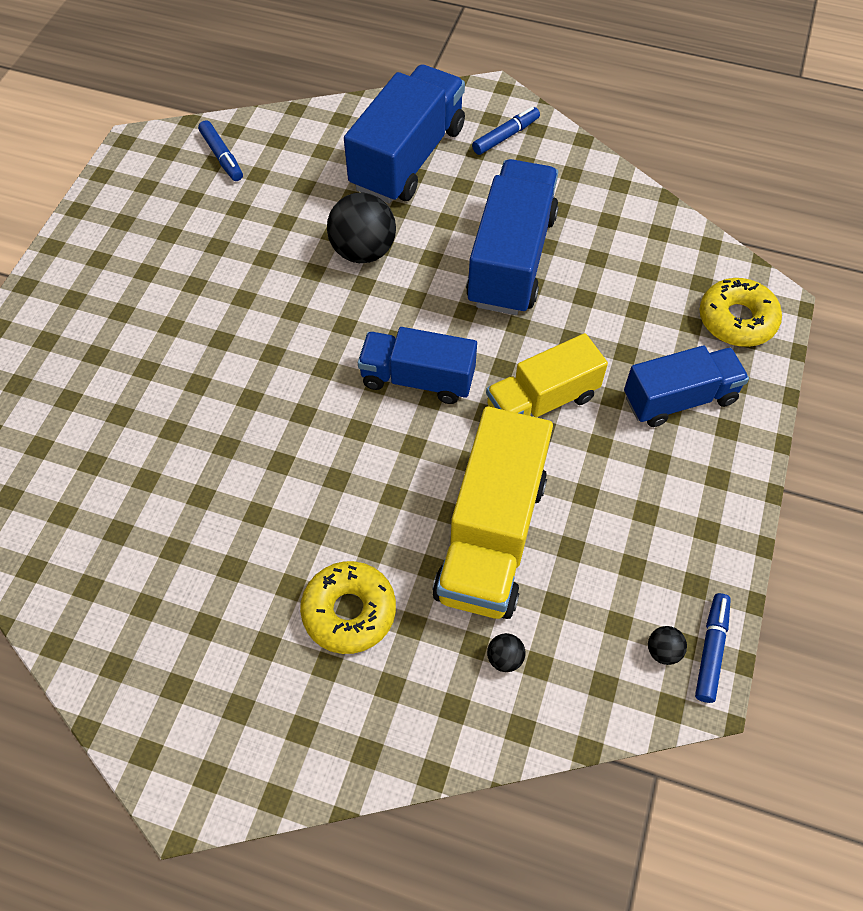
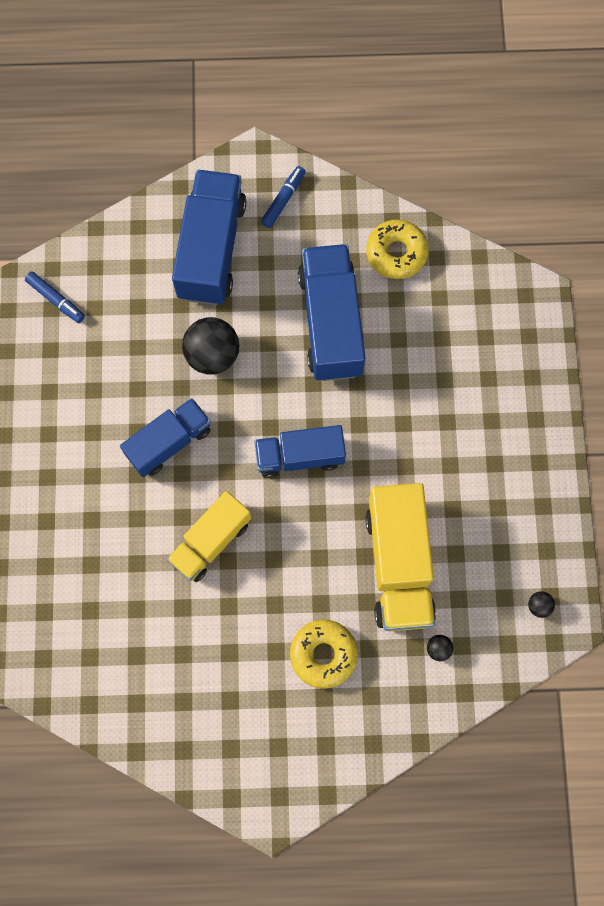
camera: 20 degrees left, 15 degrees up
(542, 401) = (397, 443): yellow truck -> yellow truck (211, 541)
(679, 399) = (495, 406): blue truck -> blue truck (169, 442)
(710, 650) = (569, 594): blue marker -> none
(736, 320) = (517, 321): yellow donut -> yellow donut (396, 253)

